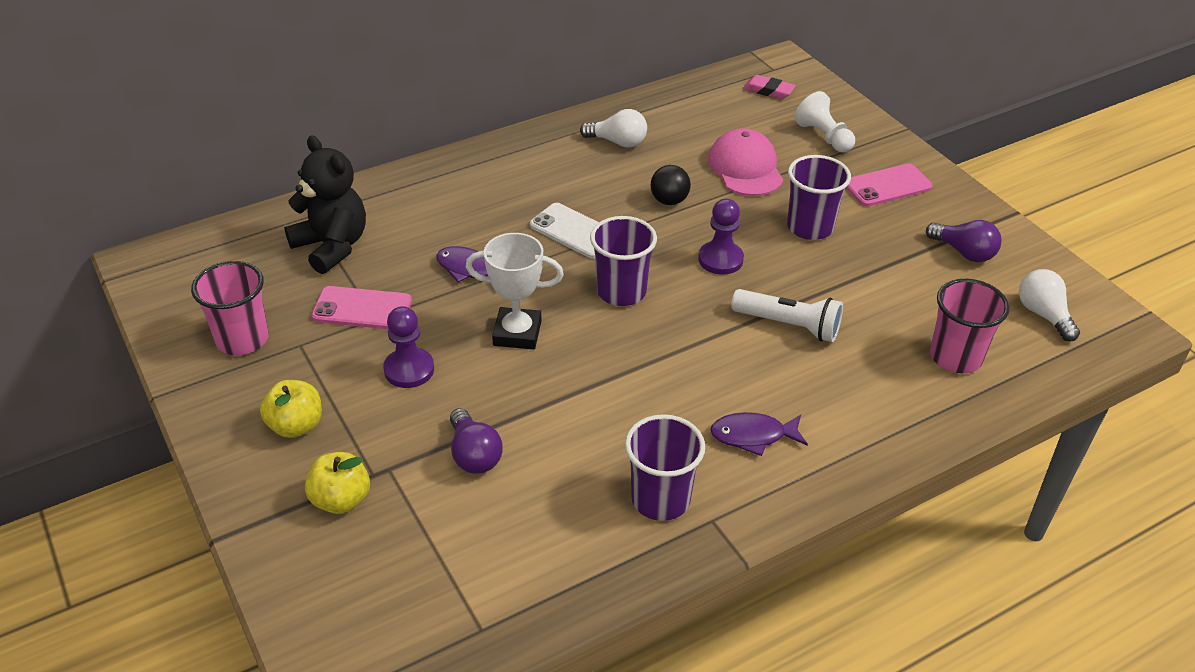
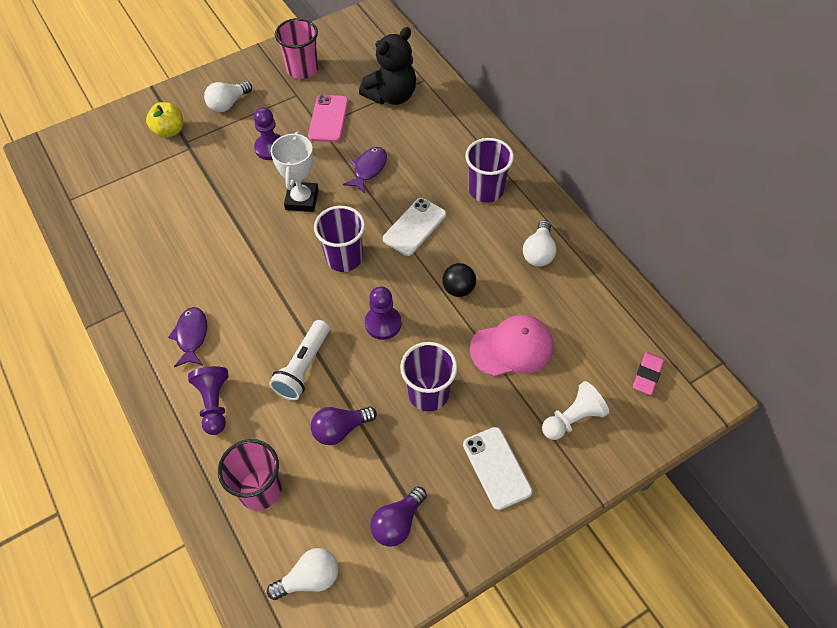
camera: 90 degrees right, 15 degrees up
(296, 426) = (228, 104): yellow apple -> white light bulb
(474, 455) = (195, 186): purple light bulb -> purple light bulb (340, 429)
(660, 499) = (144, 281): purple cup -> purple cup (486, 190)
(853, 405) = (214, 404): none -> purple pawn
(887, 186) = (496, 468): pink phone -> white phone

